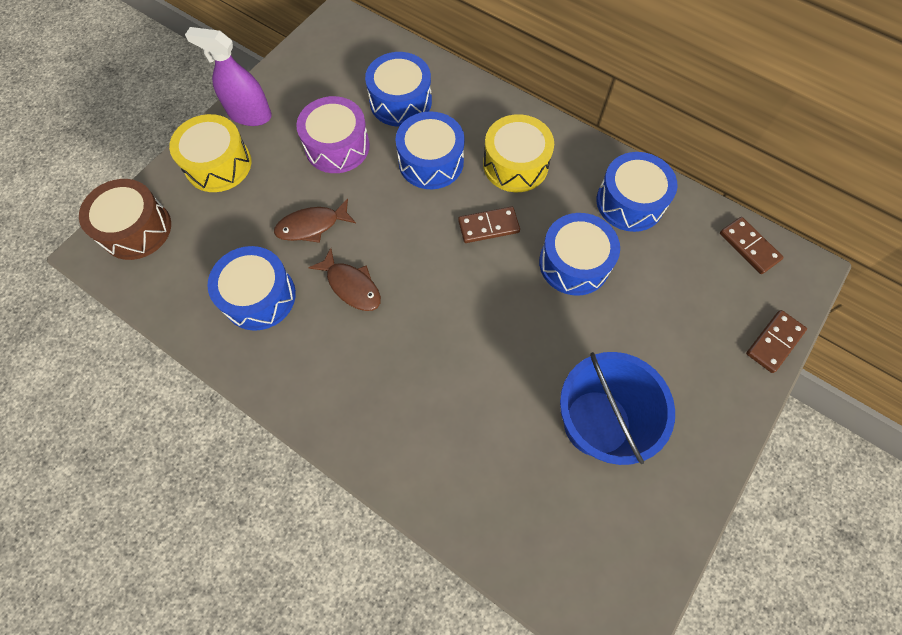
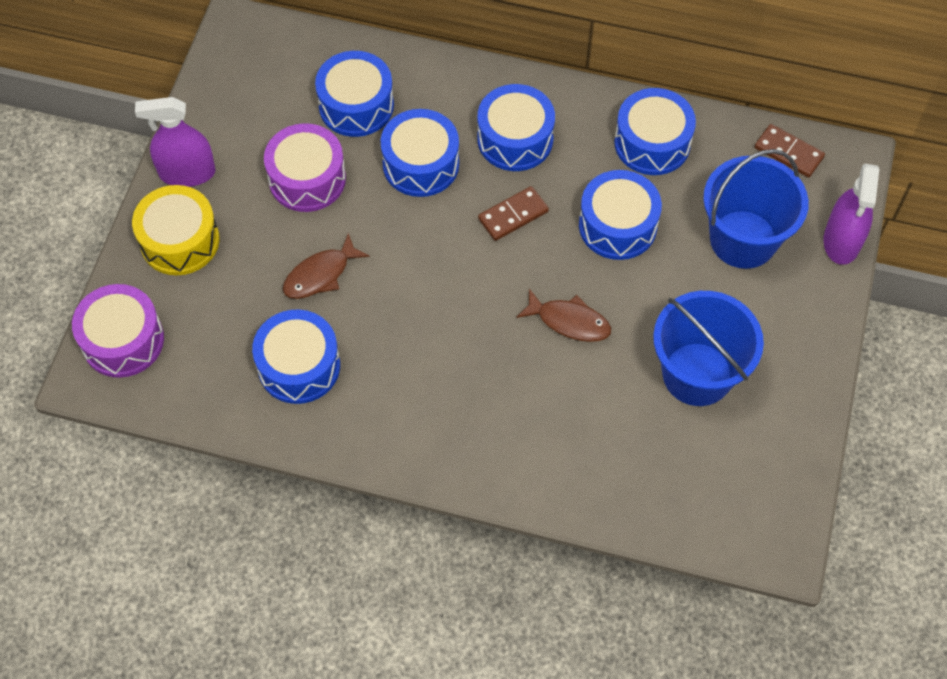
camera: 20 degrees left, 5 degrees down
(136, 229) = (123, 340): brown drum -> purple drum
(351, 286) = (393, 323): brown fish -> brown fish (569, 321)
(515, 164) = (515, 139): yellow drum -> blue drum
(682, 311) = (743, 239): none -> blue bucket
(774, 342) = (841, 241): brown domino -> purple spray bottle

